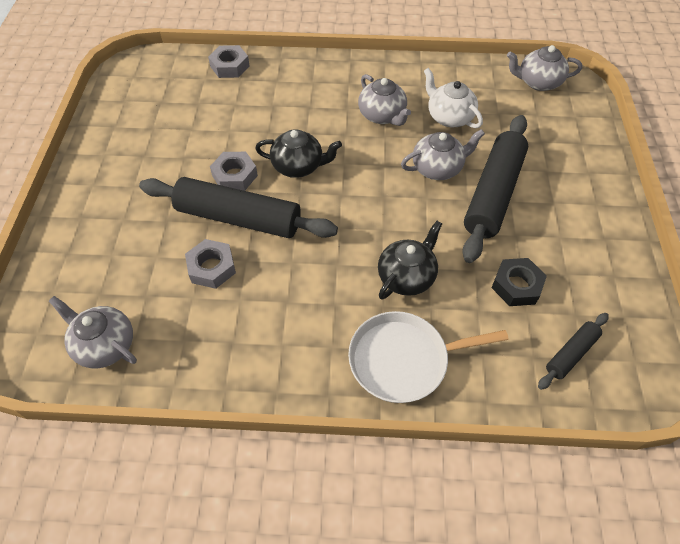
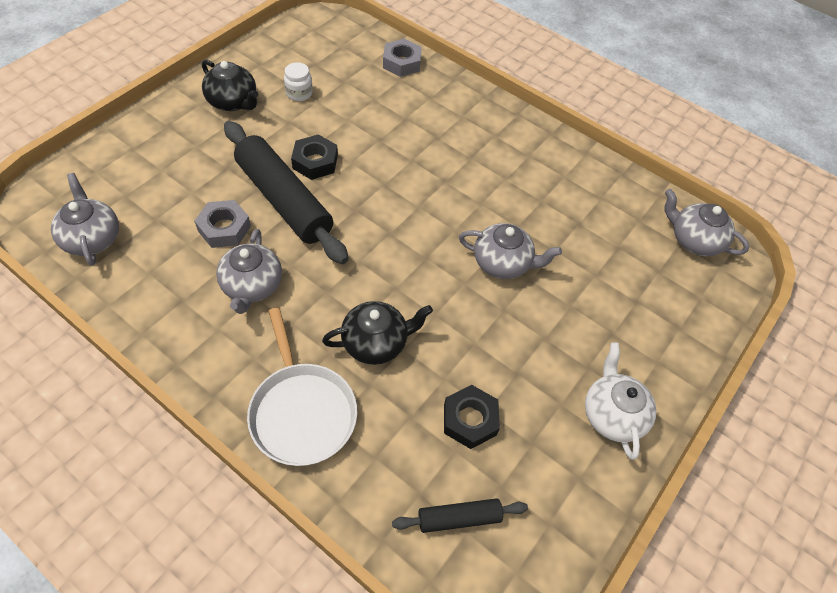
camera: 30 degrees right, 0 degrees up
(170, 131) = (299, 93): none -> white jar
(235, 175) = (315, 162): grey nut -> black nut
(298, 166) = (376, 185): black teapot -> black teapot (233, 102)
(382, 116) = (497, 183): grey teapot -> grey teapot (252, 286)
(403, 360) = (302, 412): white pan -> white pan turned 135 degrees counterclockwise
(449, 117) = (562, 221): white teapot -> white teapot (612, 414)
(493, 194) = (533, 320): black rolling pin -> none

